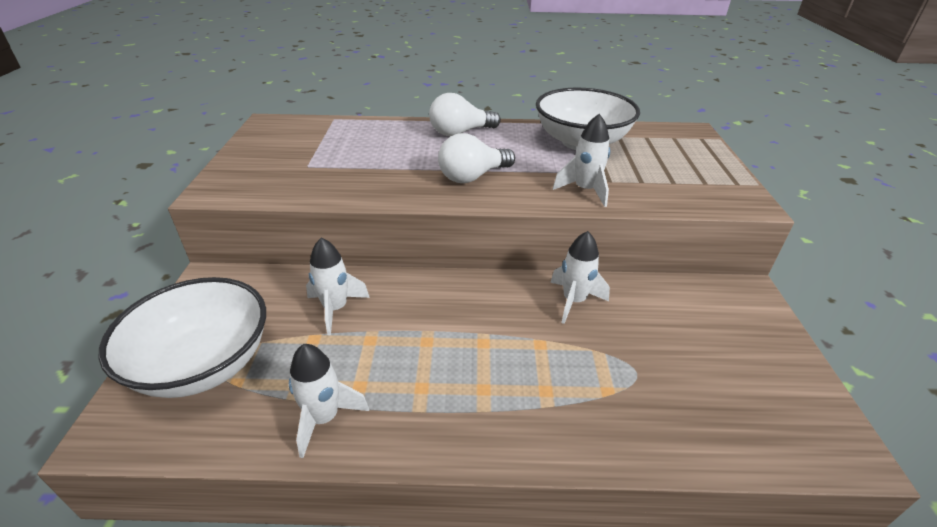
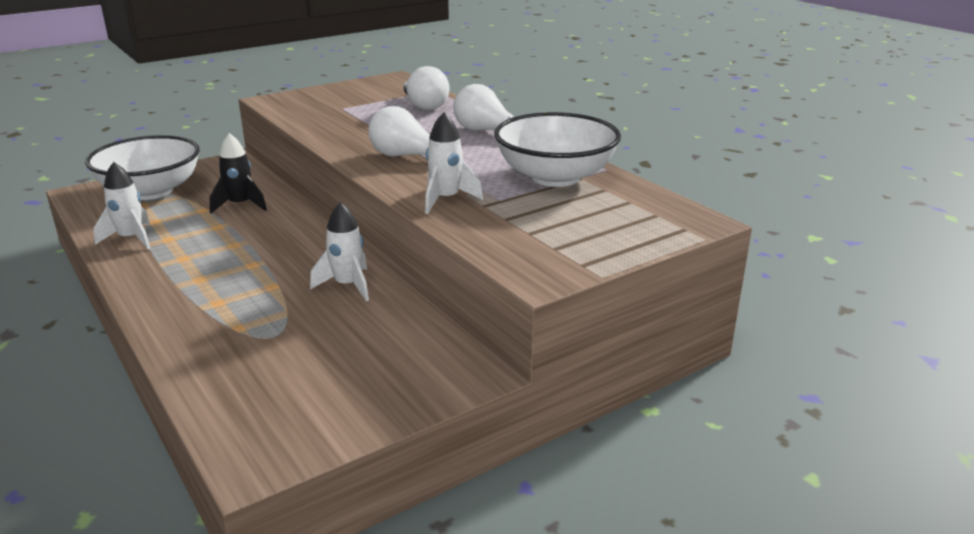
camera: 55 degrees right, 10 degrees down
(335, 309) = (240, 205): white rocket -> black rocket
(364, 133) = (424, 105): none -> white light bulb

